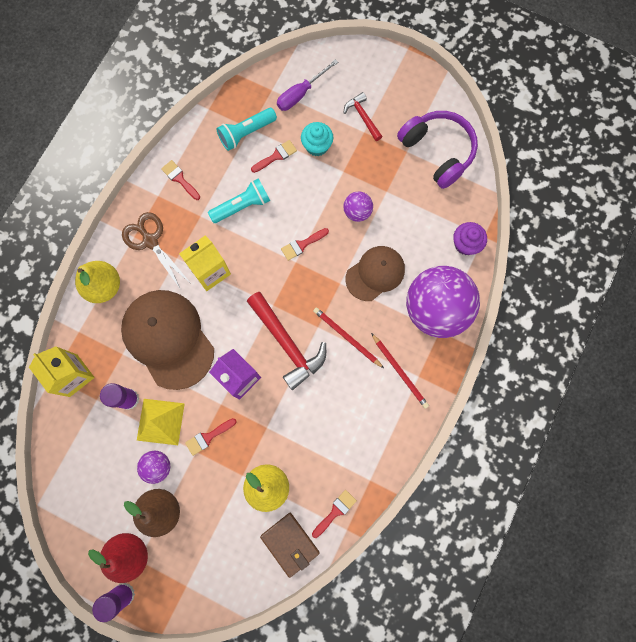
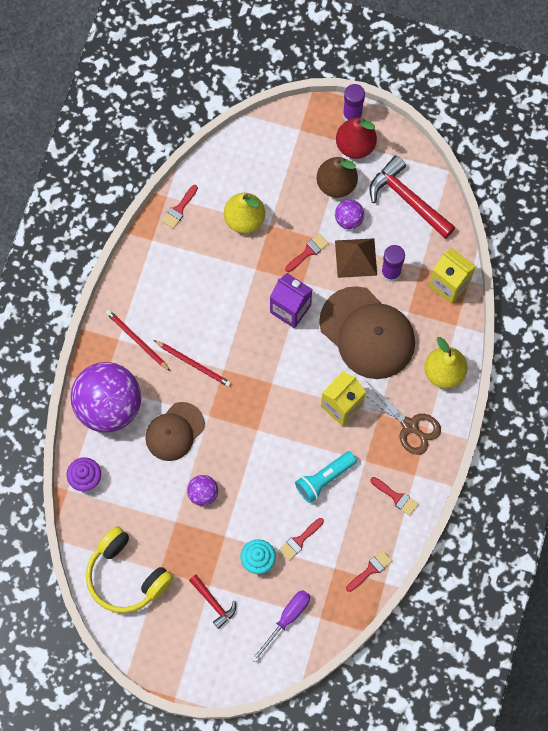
camera: 170 degrees right, 5 degrees down
(160, 421) = (356, 258): yellow pyramid -> brown pyramid
(246, 133) = (337, 561): turquoise flashlight -> none
(287, 344) = (251, 348): red hammer -> red hammer (408, 199)
(290, 544) = (215, 177): brown wallet -> none
(302, 245) = (254, 448): red brush -> red brush (370, 569)
(437, 152) = (126, 576): purple headphones -> yellow headphones

